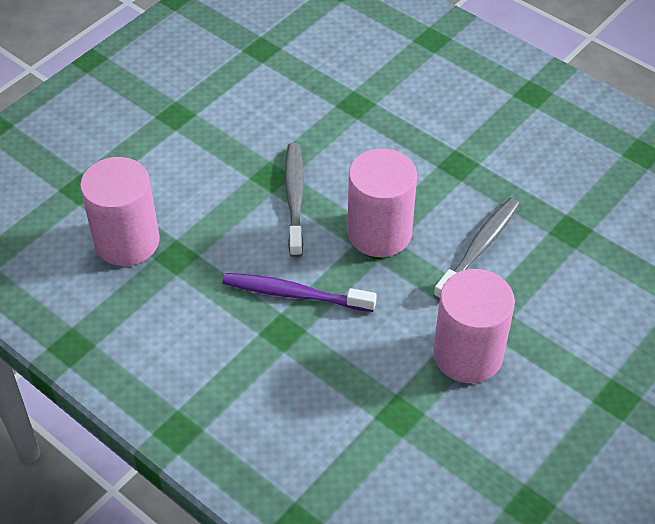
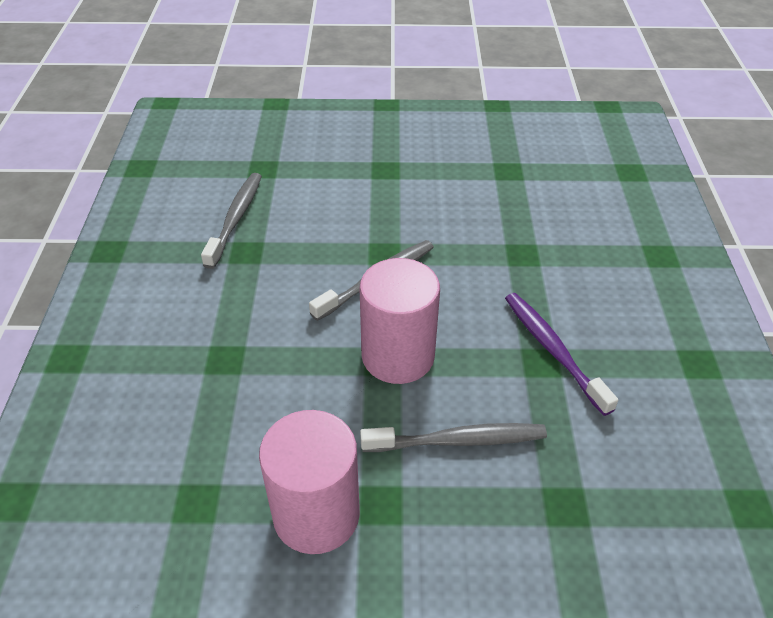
camera: 50 degrees right, 5 degrees down
(127, 241) = (235, 218): pink cylinder -> grey toothbrush
(294, 294) = (273, 342): purple toothbrush -> purple toothbrush (553, 350)

